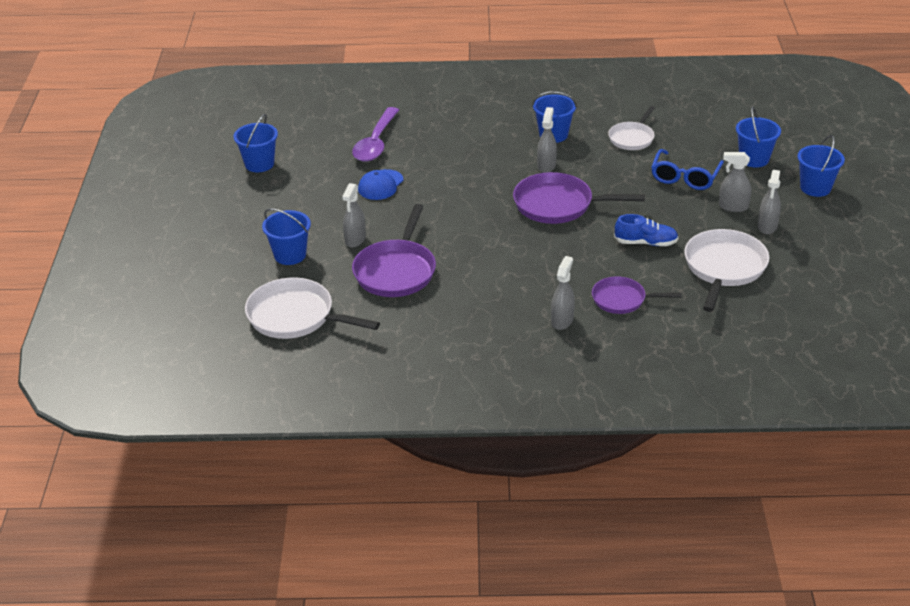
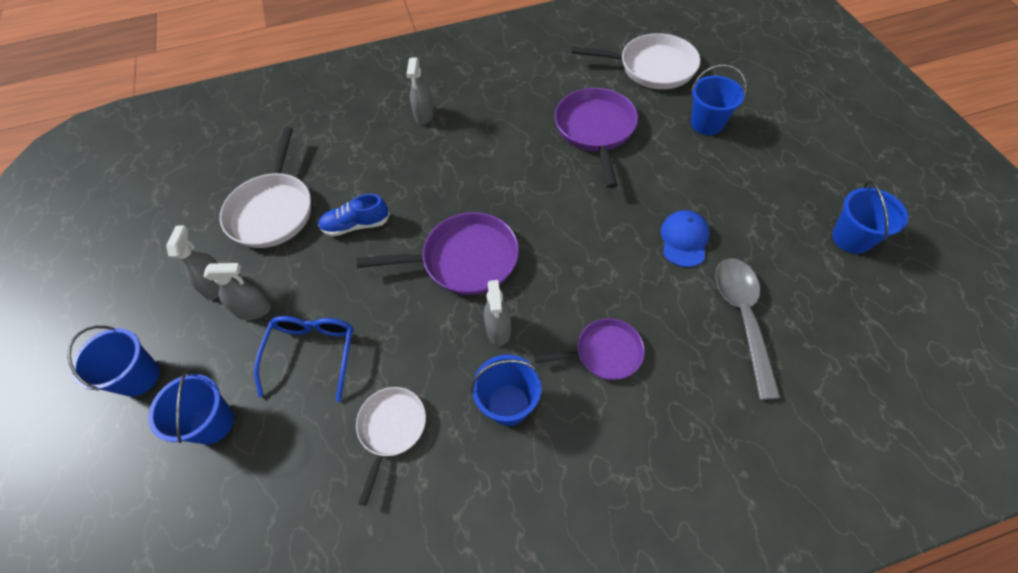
camera: 165 degrees right, 20 degrees up
(355, 239) = (658, 156): grey spray bottle -> none
(376, 143) = (742, 317): purple spoon -> grey spoon
(622, 299) = (373, 149): purple pan -> purple pan (604, 353)

